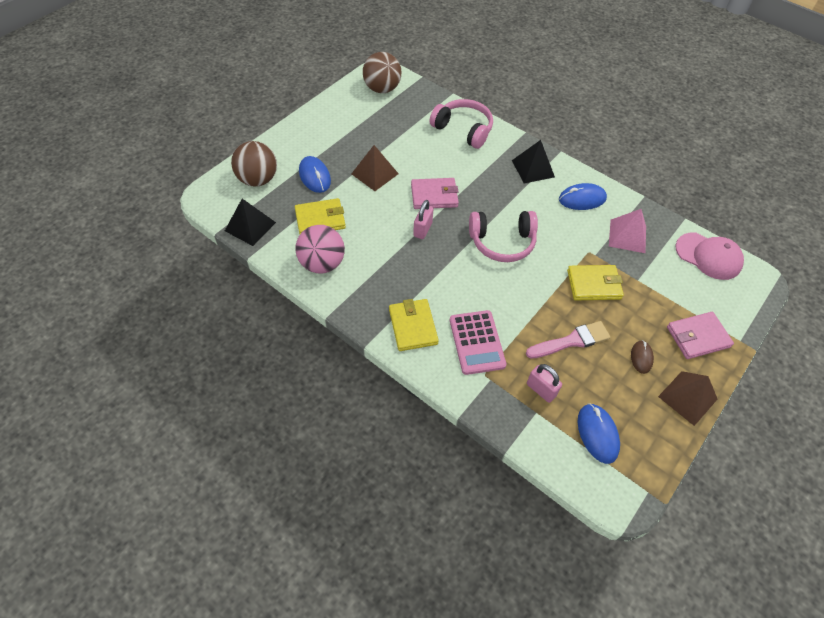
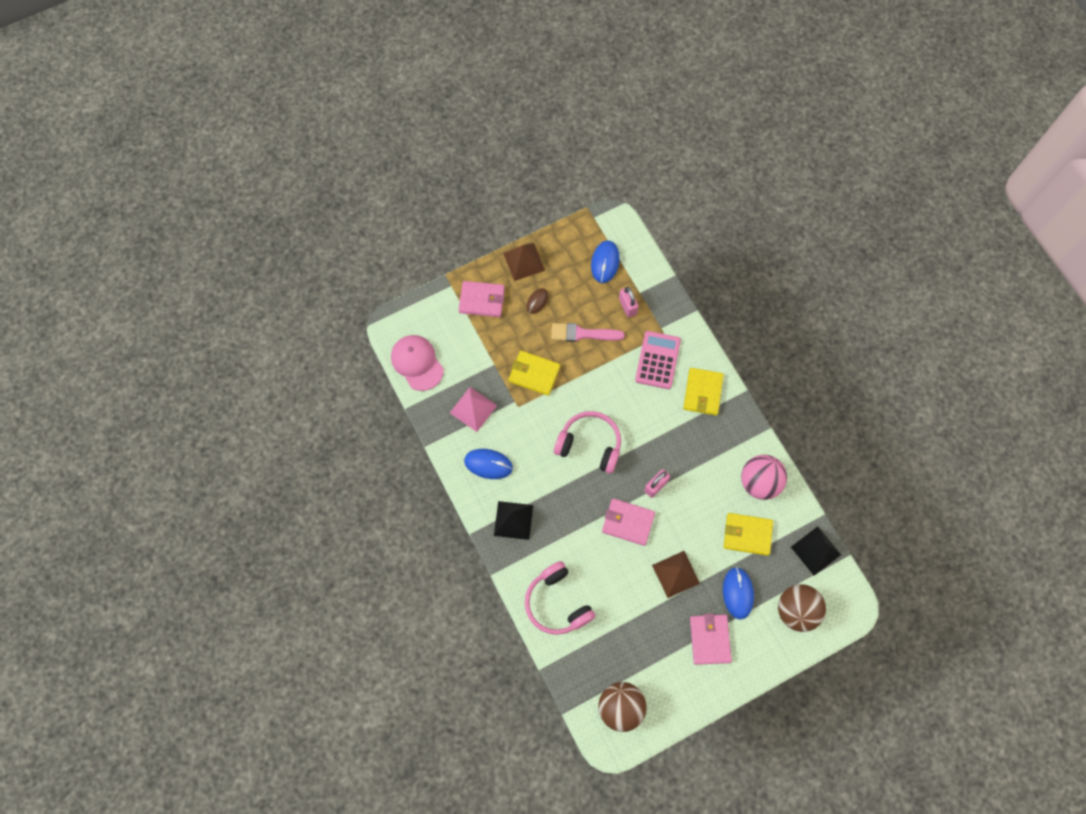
camera: 155 degrees left, 15 degrees up
(328, 142) = (709, 639): none -> pink wallet

